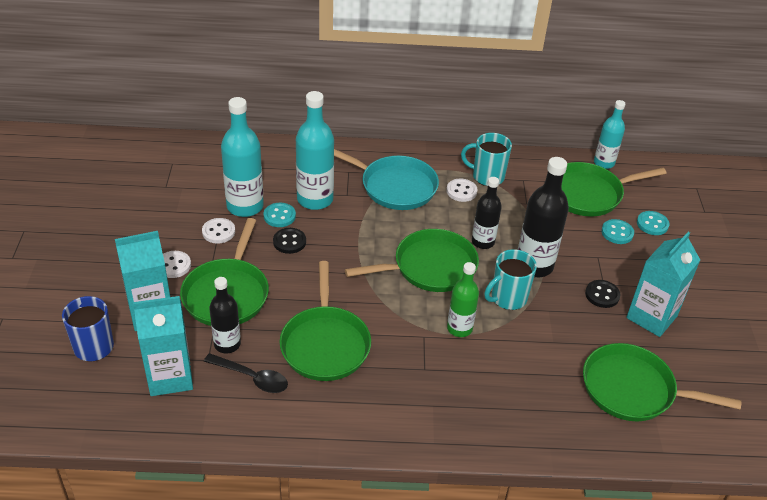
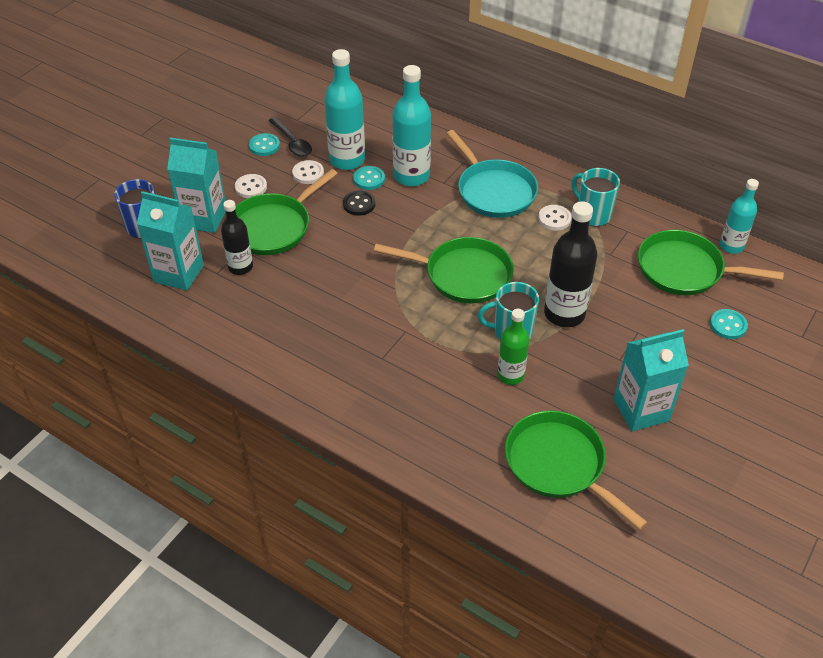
camera: 35 degrees right, 5 degrees up
(251, 377) = (237, 301): black spoon -> black spoon (292, 143)
(325, 344) = (317, 301): green pan -> none
(459, 328) = (443, 338): green bottle -> green bottle (510, 375)
(483, 242) = (533, 272): black bottle -> none
(602, 295) = (608, 368): black button -> none
(617, 233) = (680, 318): turquoise button -> turquoise button (264, 146)

